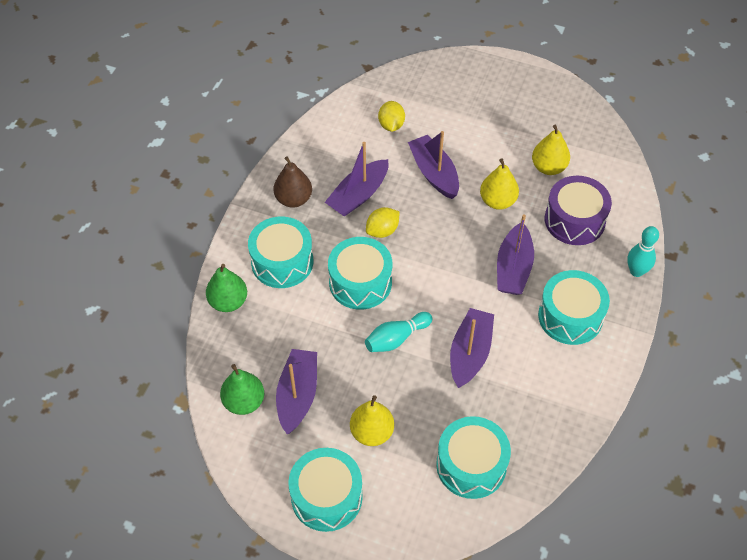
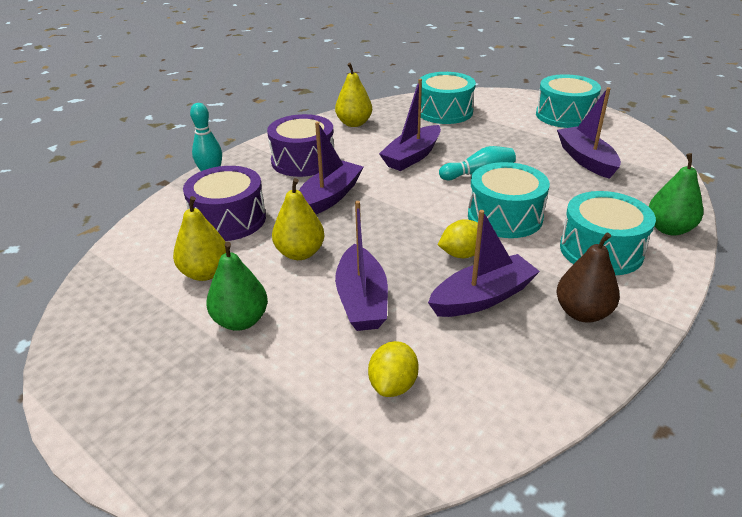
camera: 160 degrees left, 20 degrees down
(244, 402) = (640, 164): green pear -> green pear (240, 321)
(297, 395) = (586, 160): purple boat -> purple boat turned 135 degrees clockwise
(372, 432) = (520, 134): yellow pear -> yellow pear (354, 123)
(570, 316) = (303, 161): turquoise drum -> purple drum

